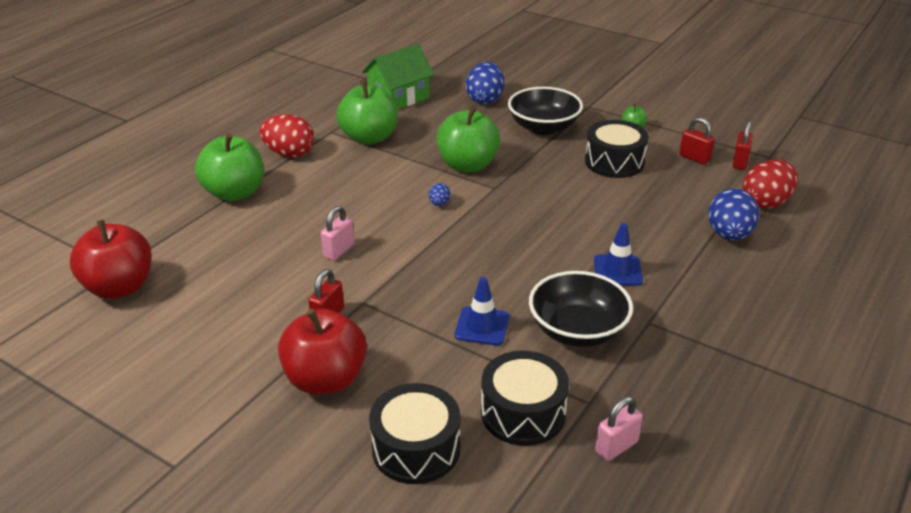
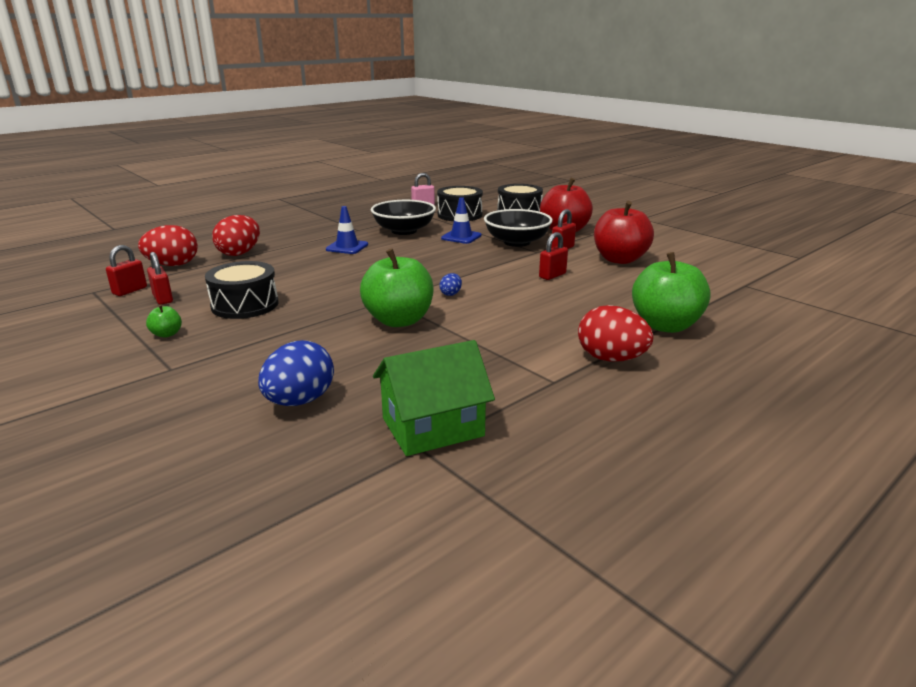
camera: 165 degrees left, 10 degrees down
(120, 287) = (731, 275): red apple -> red apple (619, 259)
(339, 251) = (552, 275): pink padlock -> red padlock
(369, 138) = (502, 365): green apple -> none
(543, 127) = (268, 348): black bowl -> black bowl (517, 242)
(729, 235) = (239, 253): blue egg -> red egg

